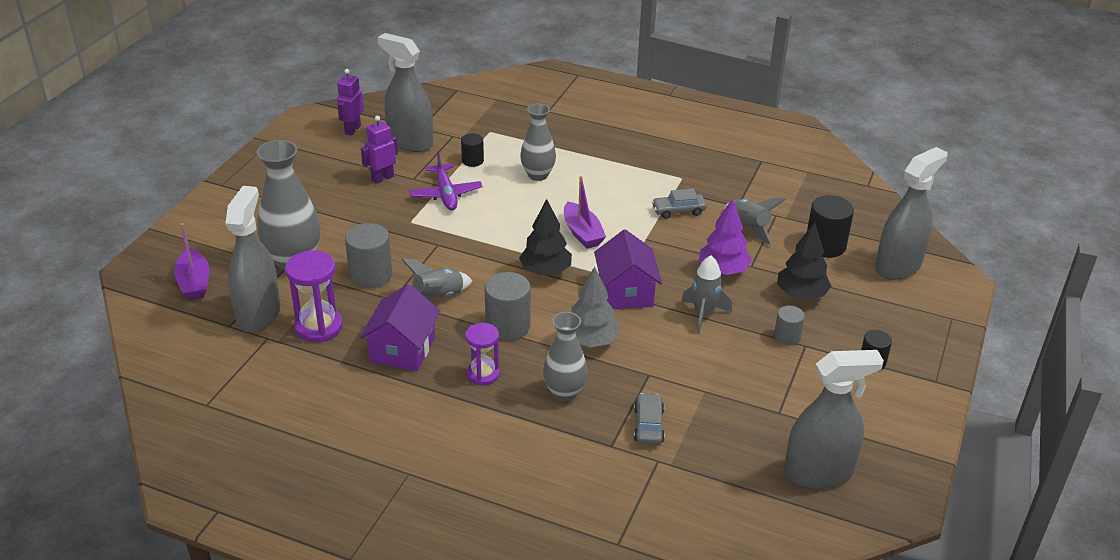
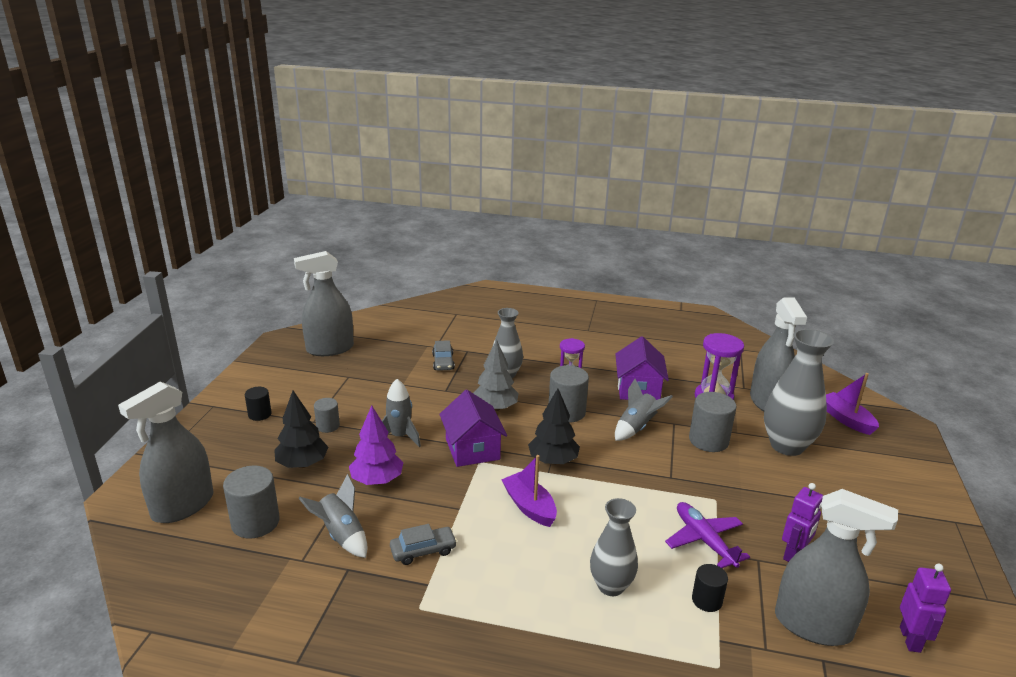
camera: 170 degrees right, 10 degrees down
(825, 245) = (255, 522): black cylinder -> grey cylinder

